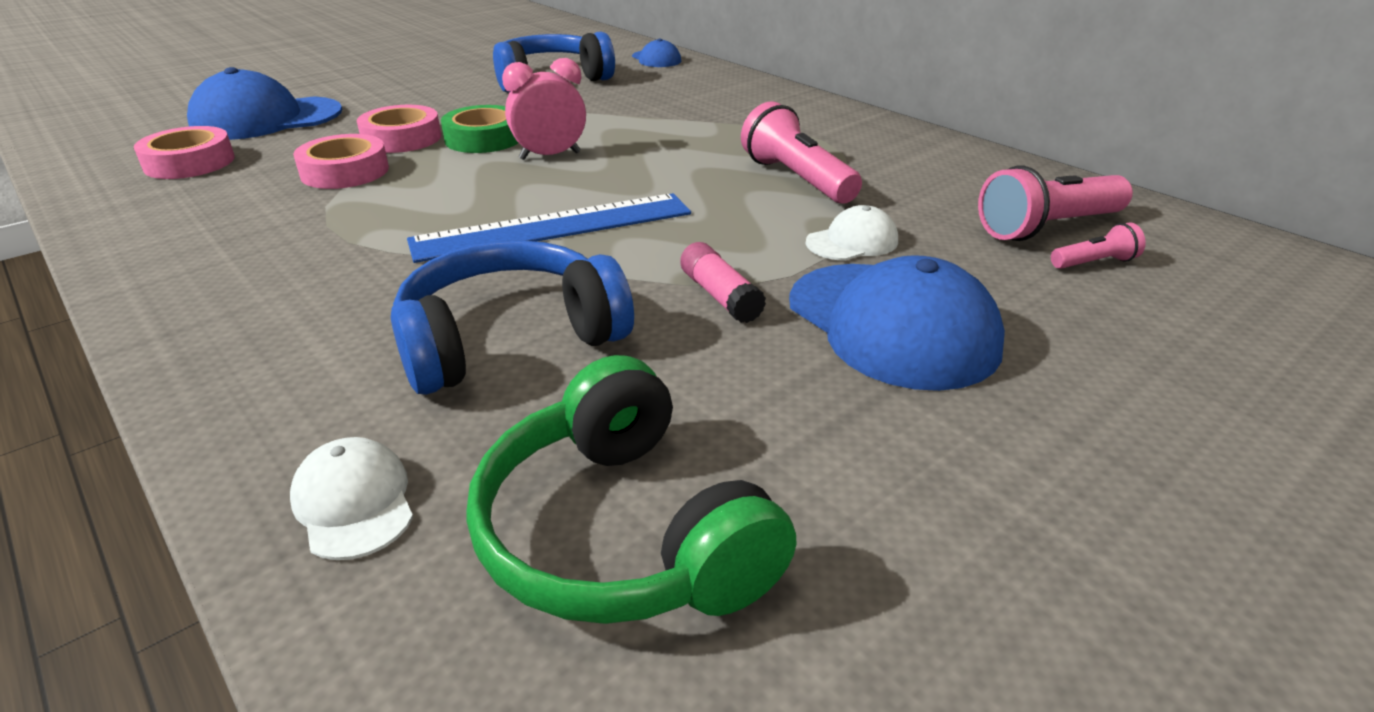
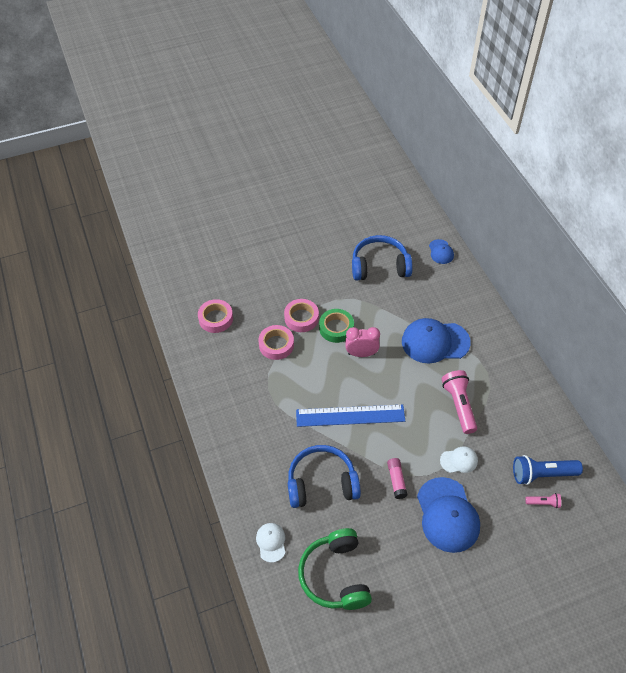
camera: 20 degrees right, 20 degrees up
(266, 119) = (245, 280): blue cap -> blue cap (435, 342)
(1047, 227) = (542, 474): pink flashlight -> blue flashlight

